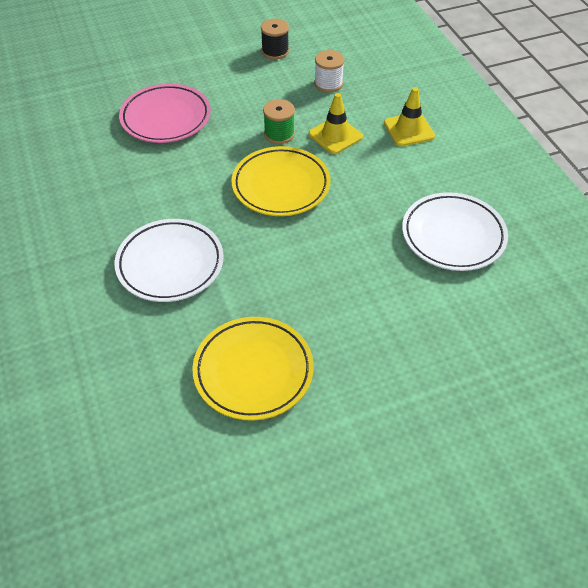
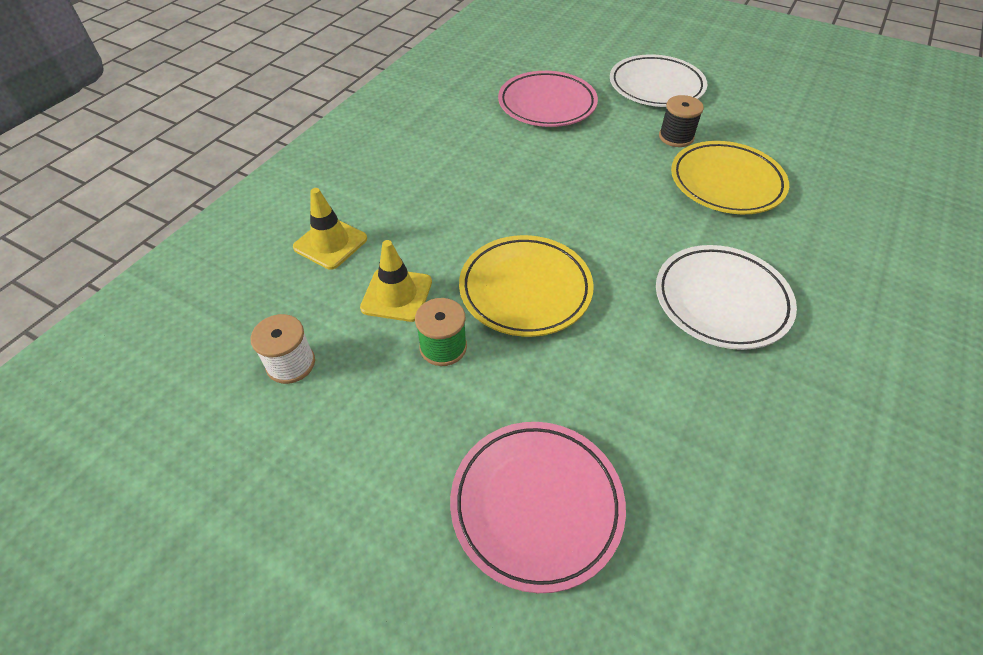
camera: 130 degrees left, 0 degrees up
(275, 51) = (245, 488): black spool -> black spool (676, 137)
(453, 235) = (461, 152): white plate -> white plate (656, 87)
(478, 335) = (547, 104): none -> pink plate

